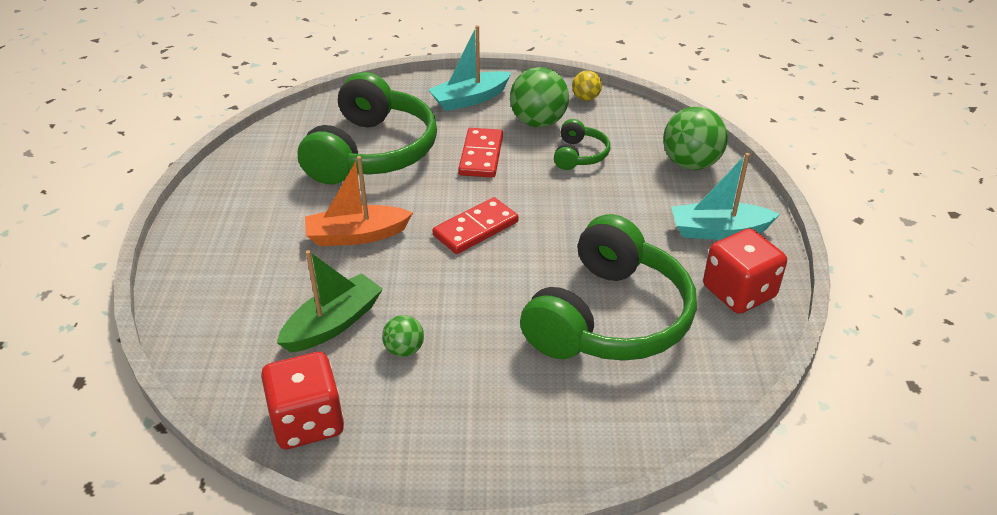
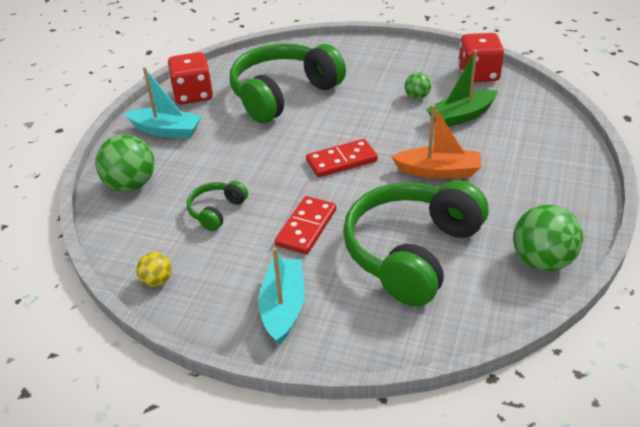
camera: 160 degrees left, 0 degrees up
(470, 99) = (283, 307): turquoise boat -> turquoise boat turned 75 degrees counterclockwise
(538, 122) = (229, 257): green ball -> green ball (542, 261)

